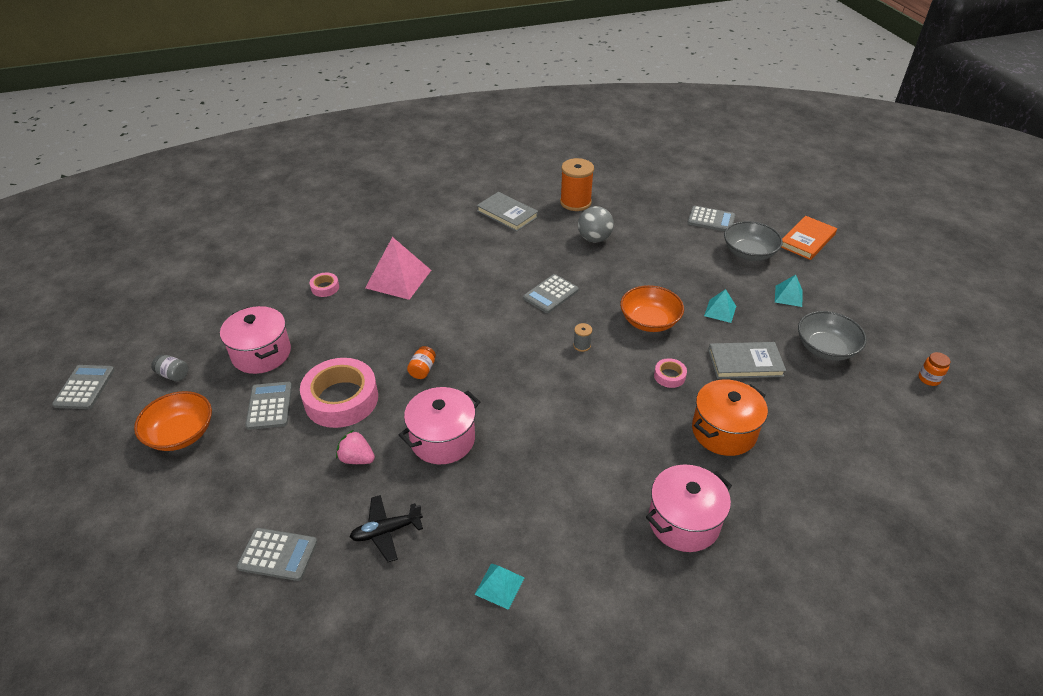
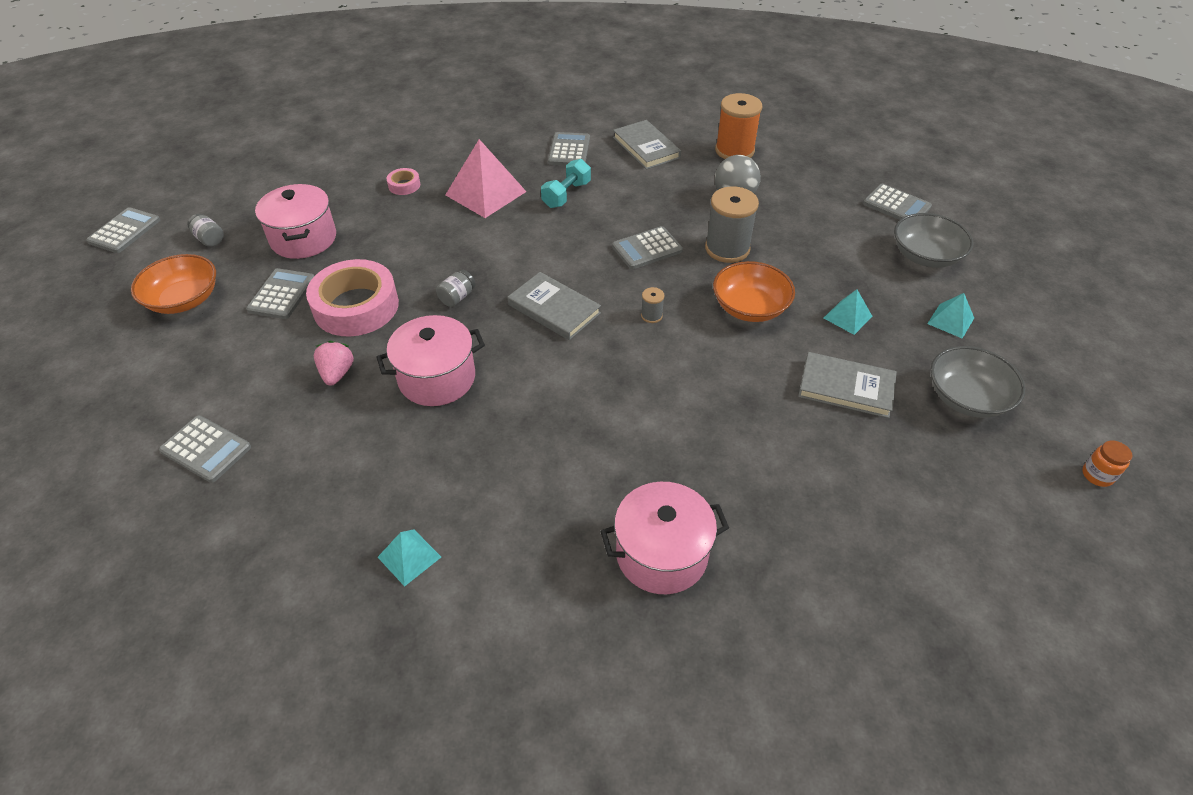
camera: 20 degrees right, 5 degrees up
(357, 459) = (337, 373): pink strawberry -> pink strawberry turned 45 degrees clockwise
(386, 531) = (324, 459): black plane -> none
(422, 370) = (457, 297): orange jar -> grey jar
(447, 229) = (569, 150): none -> grey calculator
(465, 265) = (566, 194): none -> turquoise dumbbell
(505, 359) = (554, 309): none -> grey book
(610, 280) = (727, 248): none -> grey spool
(669, 376) = (739, 378): pink tape -> none
(724, 431) = (772, 462): orange pot -> none
(807, 240) = (1015, 257): orange book -> none

